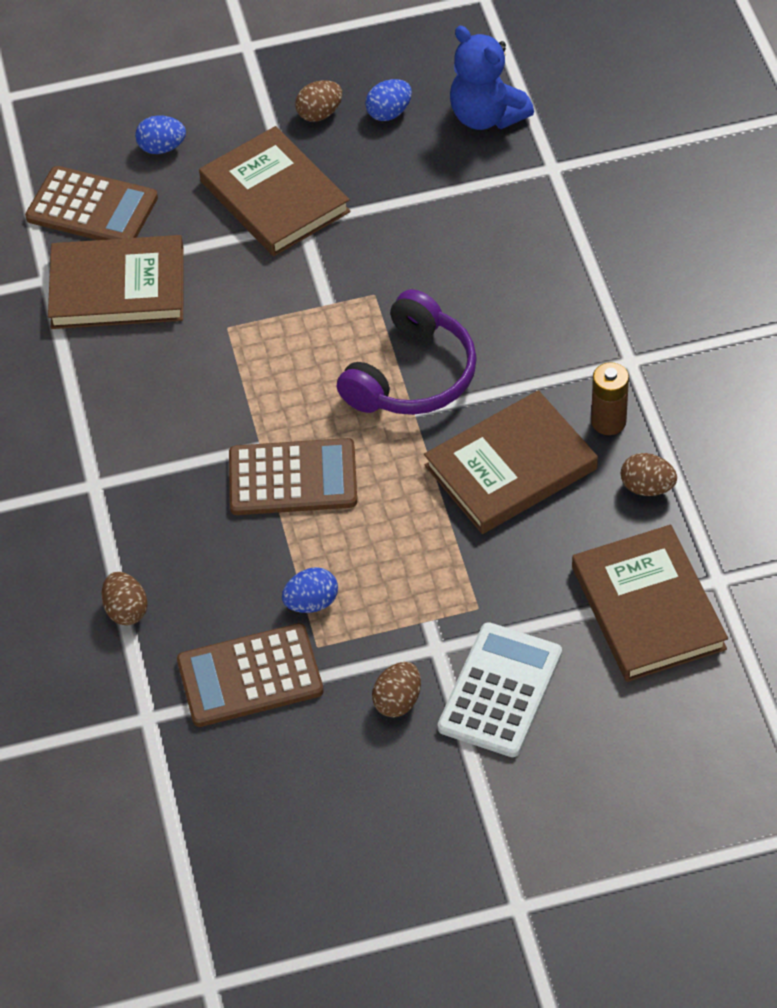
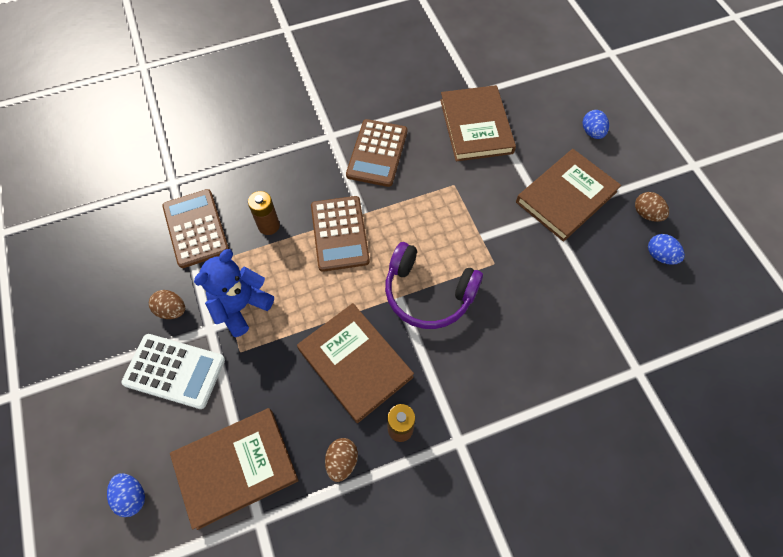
camera: 80 degrees right, 10 degrees up
(92, 208) = (535, 105): brown calculator -> brown calculator (377, 153)
(126, 610) = (244, 163): brown egg -> none
(262, 573) = (269, 226): none -> brown battery
(311, 603) = (246, 254): blue egg -> blue egg (132, 496)
(487, 116) = (676, 320): blue teddy bear -> blue teddy bear (241, 306)

